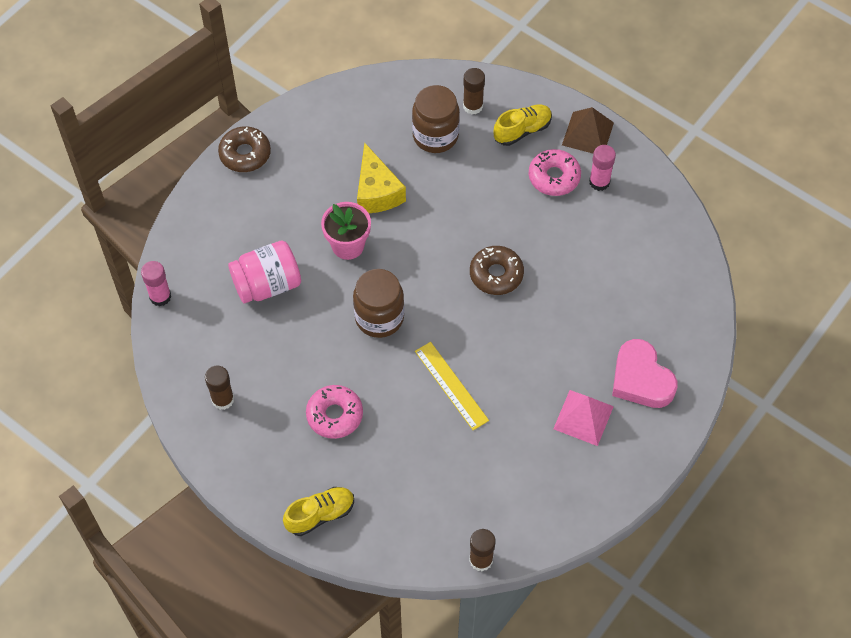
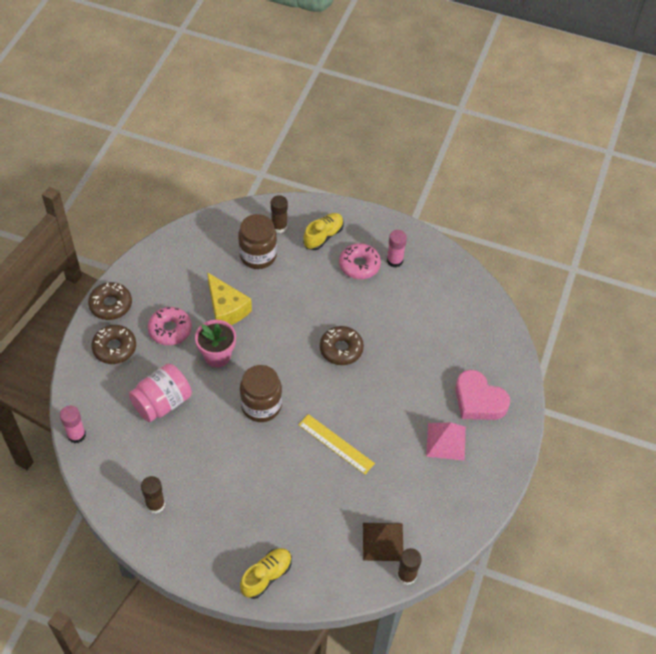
camera: 20 degrees left, 5 degrees down
(233, 206) = (114, 348): none -> brown donut
(334, 415) = (251, 492): pink donut -> pink donut (170, 330)
(587, 134) = (373, 227): brown pyramid -> brown pyramid (383, 541)

